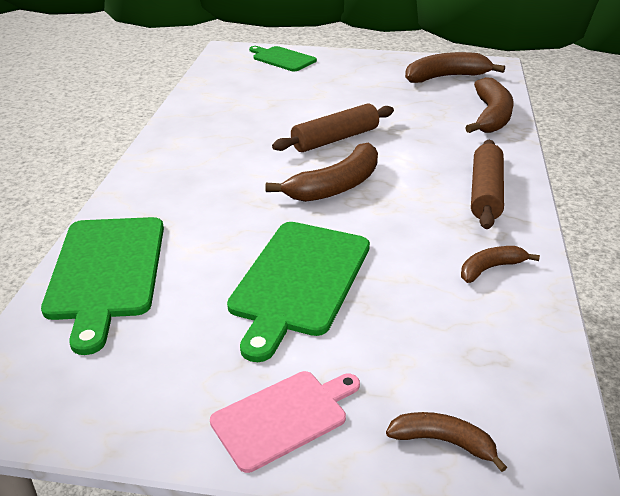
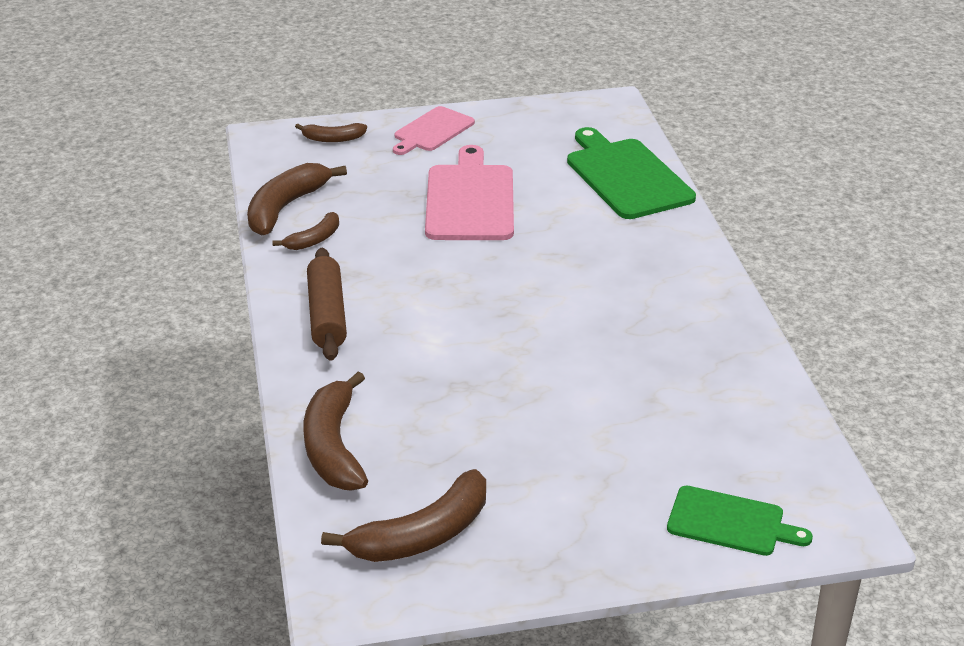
camera: 160 degrees right, 0 degrees up
(299, 281) = (470, 200): green cutting board -> pink cutting board
(335, 139) = (527, 355): brown rolling pin -> none
(336, 186) = (489, 290): brown banana -> brown banana (285, 208)

